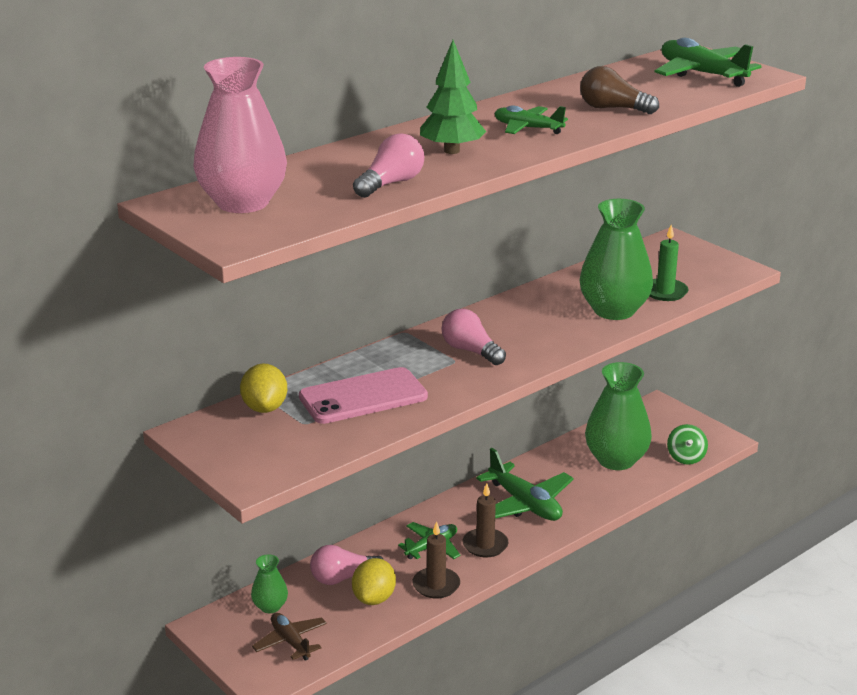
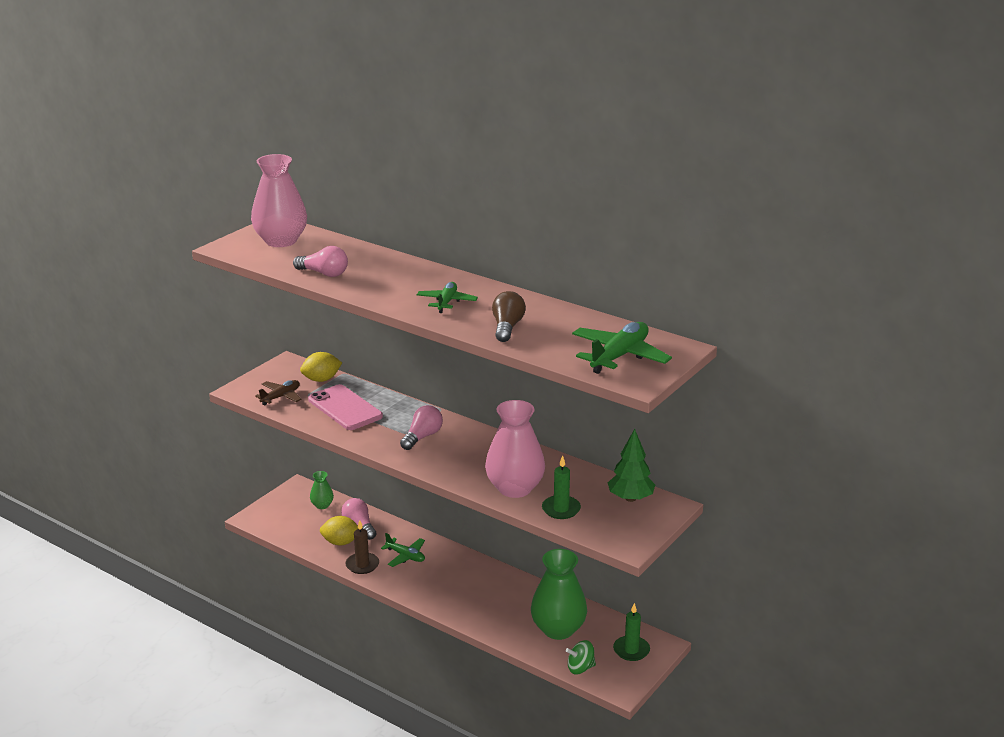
camera: 75 degrees right, 0 degrees up
(290, 642) = (289, 519): brown plane -> brown plane (281, 397)
(452, 151) = (390, 284): green tree -> green tree (630, 498)
(485, 545) = (415, 579): brown candle -> none
(525, 504) = (474, 590): green plane -> none
(614, 310) = (515, 488): green vase -> pink vase
(663, 423) = (631, 650): none -> green candle

